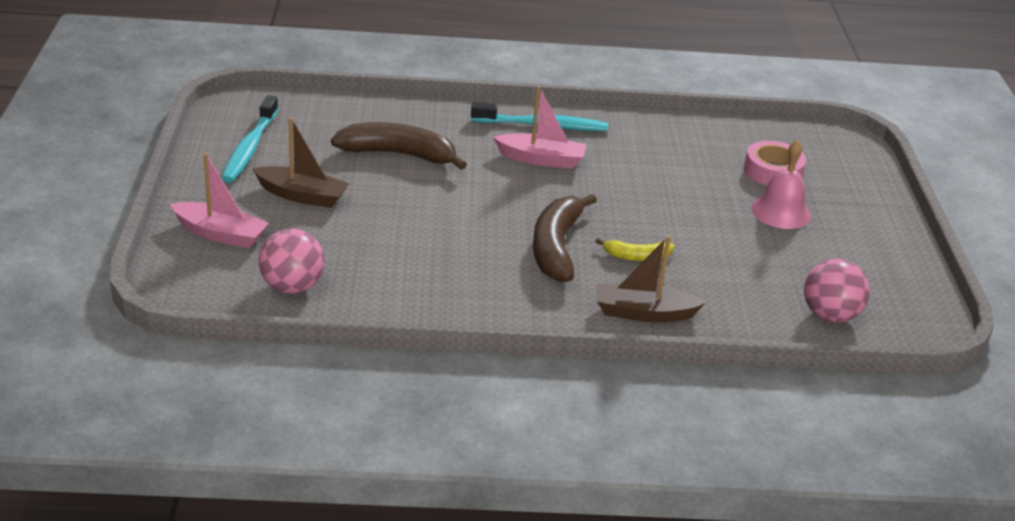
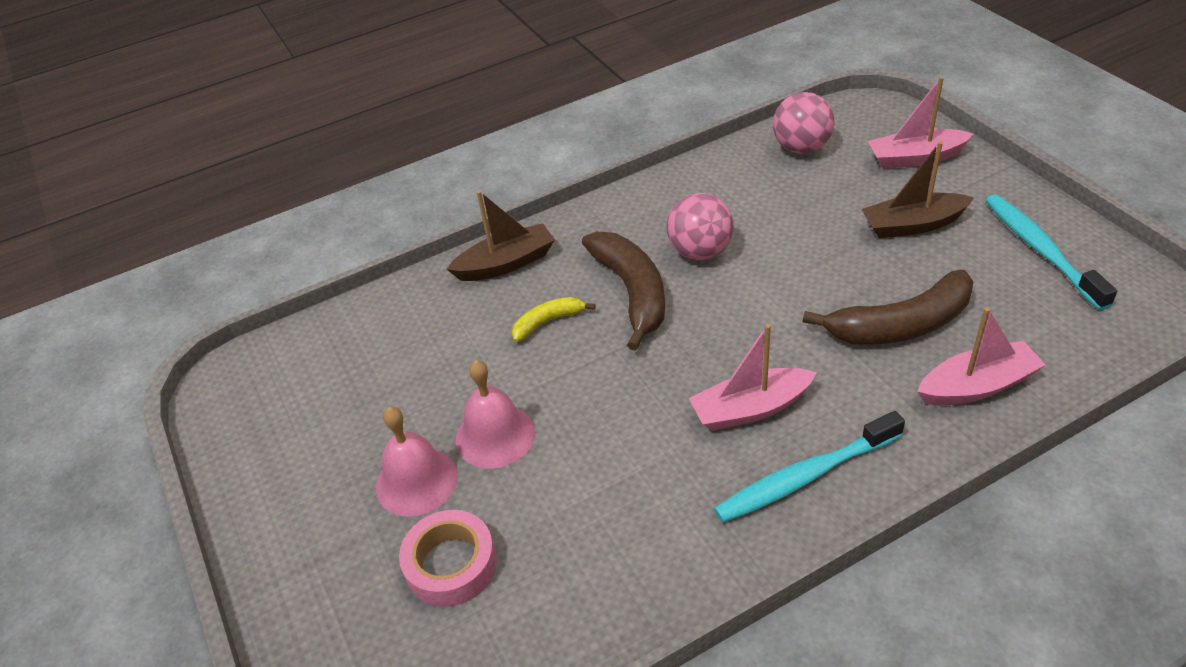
camera: 160 degrees right, 10 degrees up
(399, 116) = (977, 386): none -> pink boat
(716, 212) = (495, 436): none -> pink bell
(829, 315) = (326, 348): pink ball -> pink ball (700, 251)

